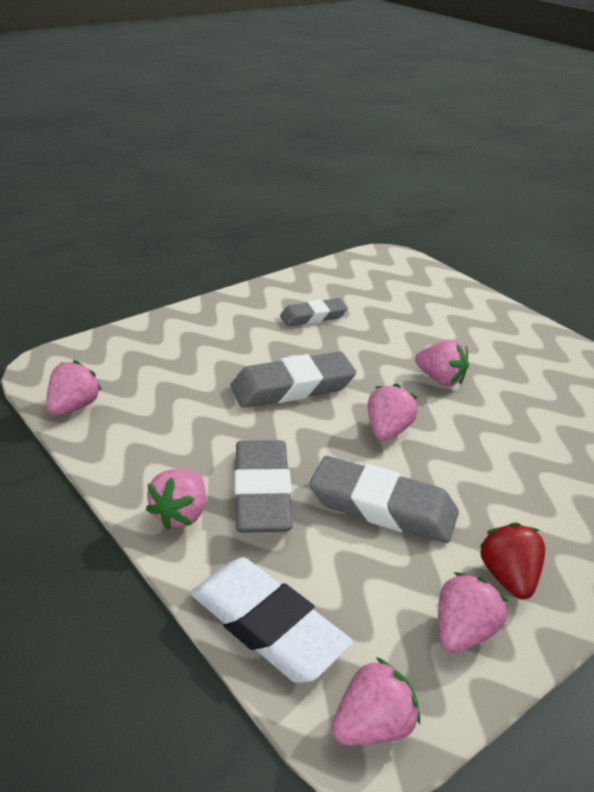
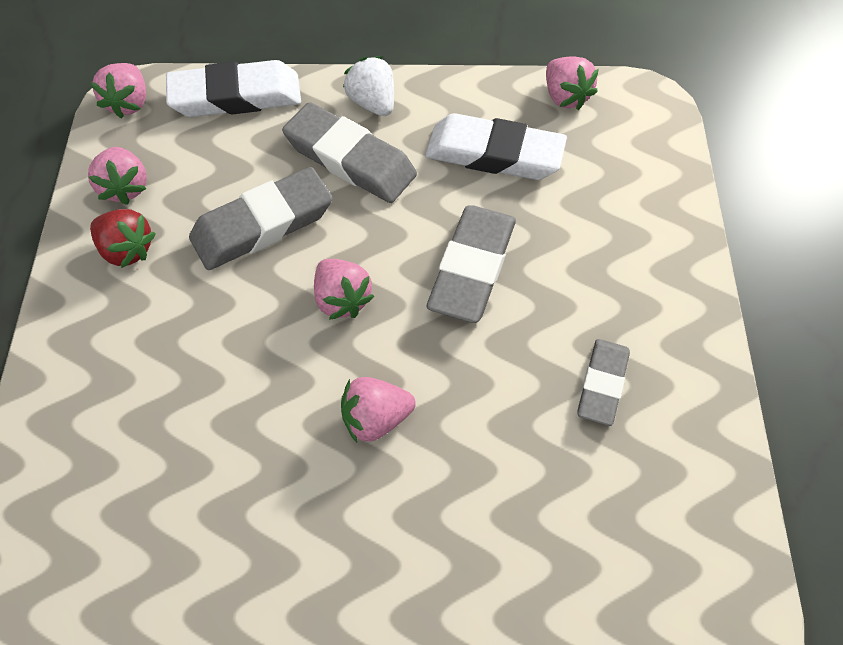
camera: 130 degrees right, 25 degrees up
(175, 418) = (494, 154): none -> white eraser
(180, 514) = (372, 103): pink strawberry -> white strawberry

